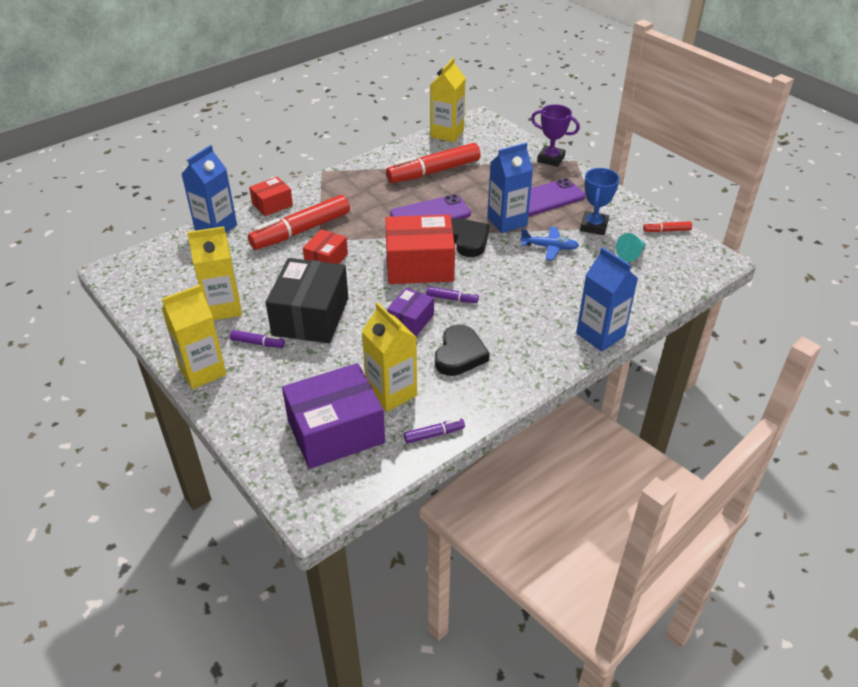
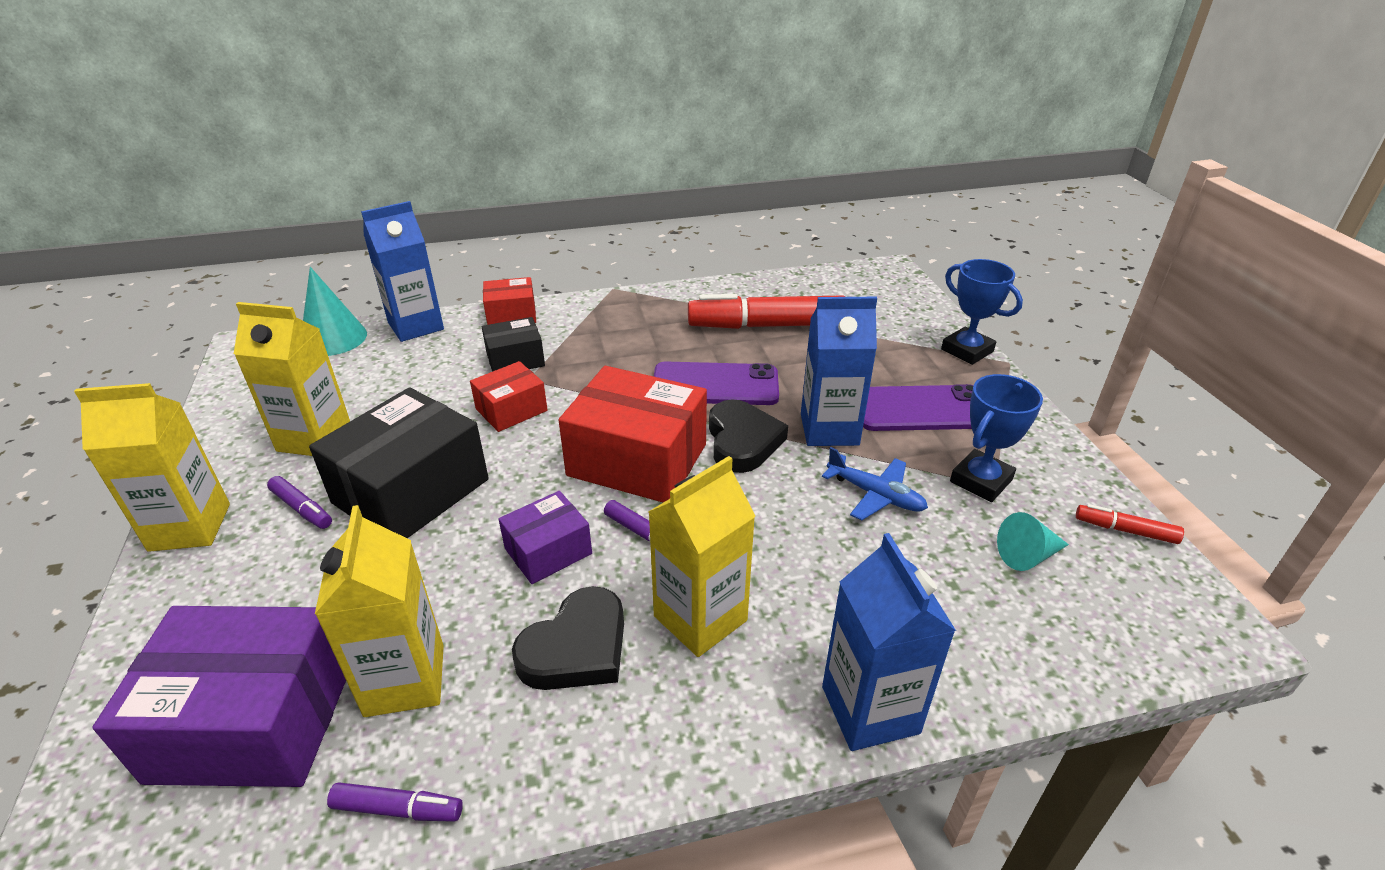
camera: 25 degrees right, 5 degrees down
(168, 249) = (333, 338): none -> turquoise cone
(301, 231) = (515, 359): red marker -> black box
(447, 133) = (825, 279): yellow carton -> yellow carton (700, 618)
(551, 159) = (967, 350): purple trophy -> blue trophy

